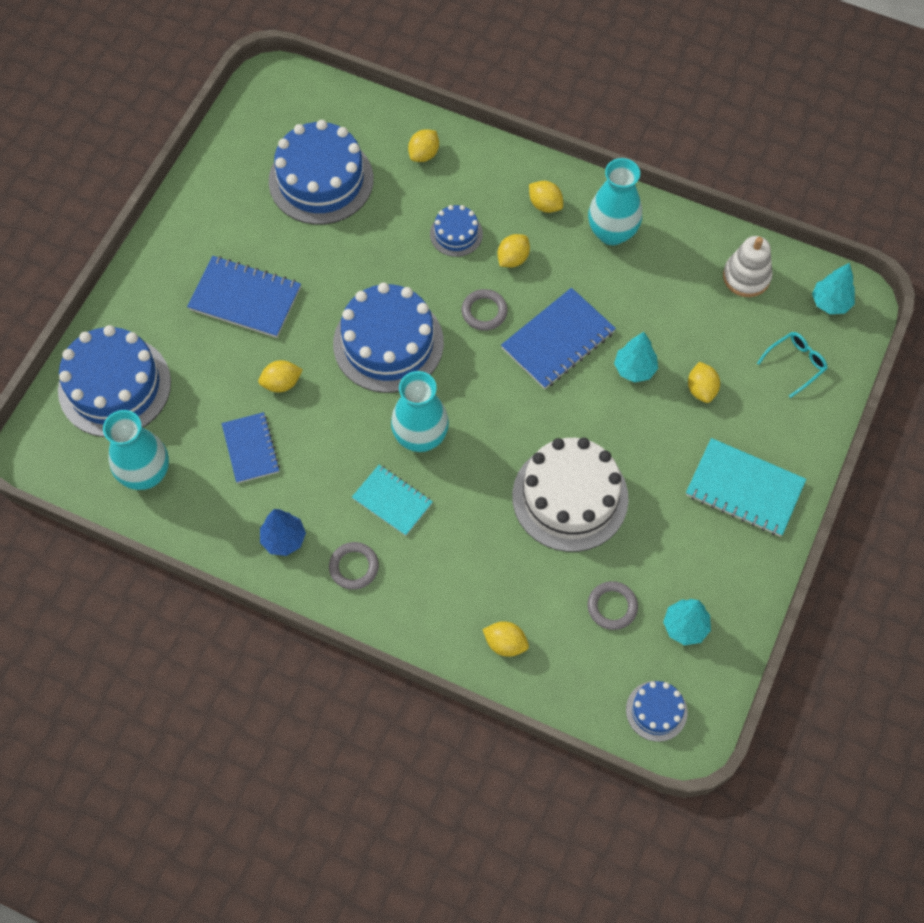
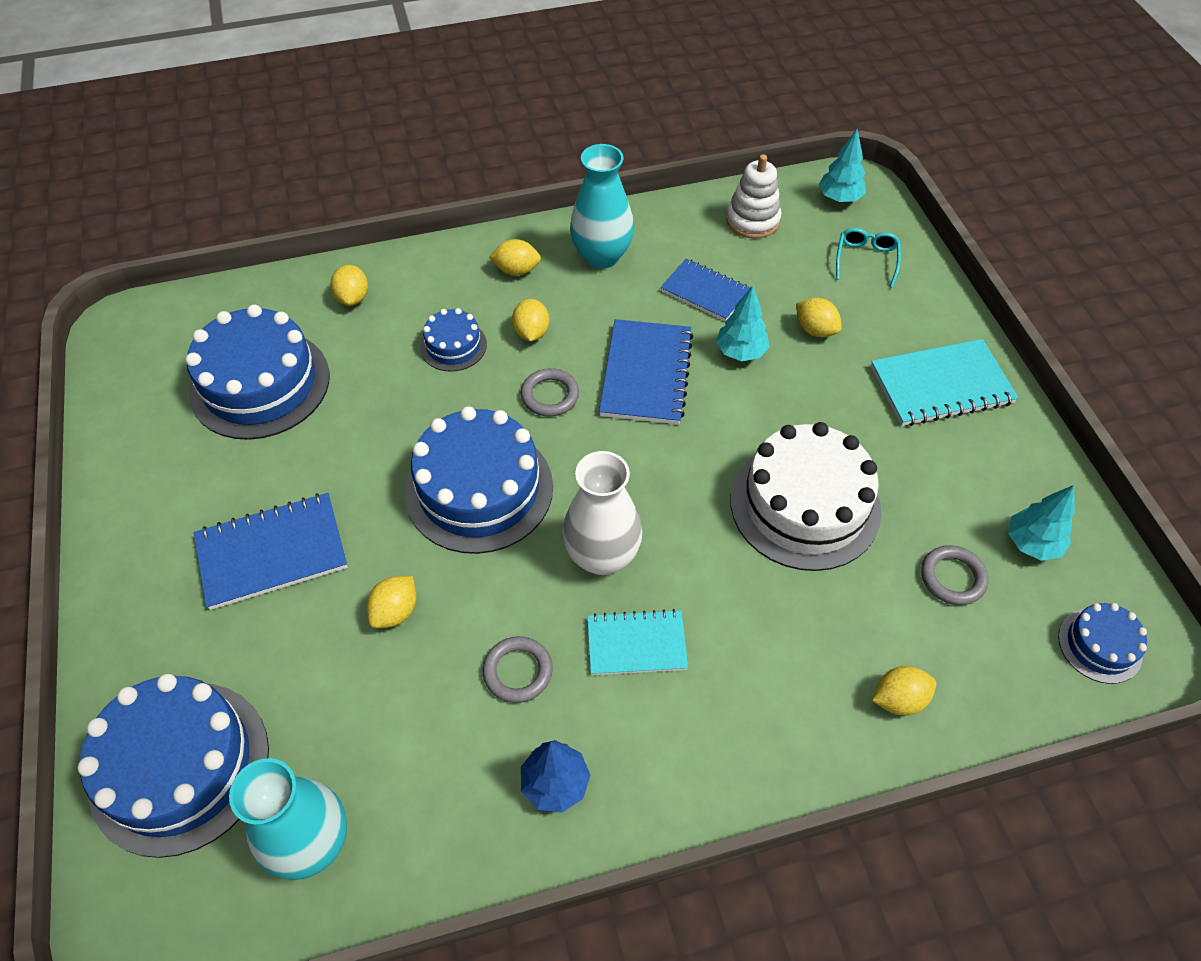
camera: 40 degrees left, 10 degrees down
(250, 449) = (422, 710): blue notebook -> blue notebook (705, 292)
(354, 567) = (664, 750): grey ring -> grey ring (518, 671)
(420, 437) = (602, 556): turquoise vase -> white vase

